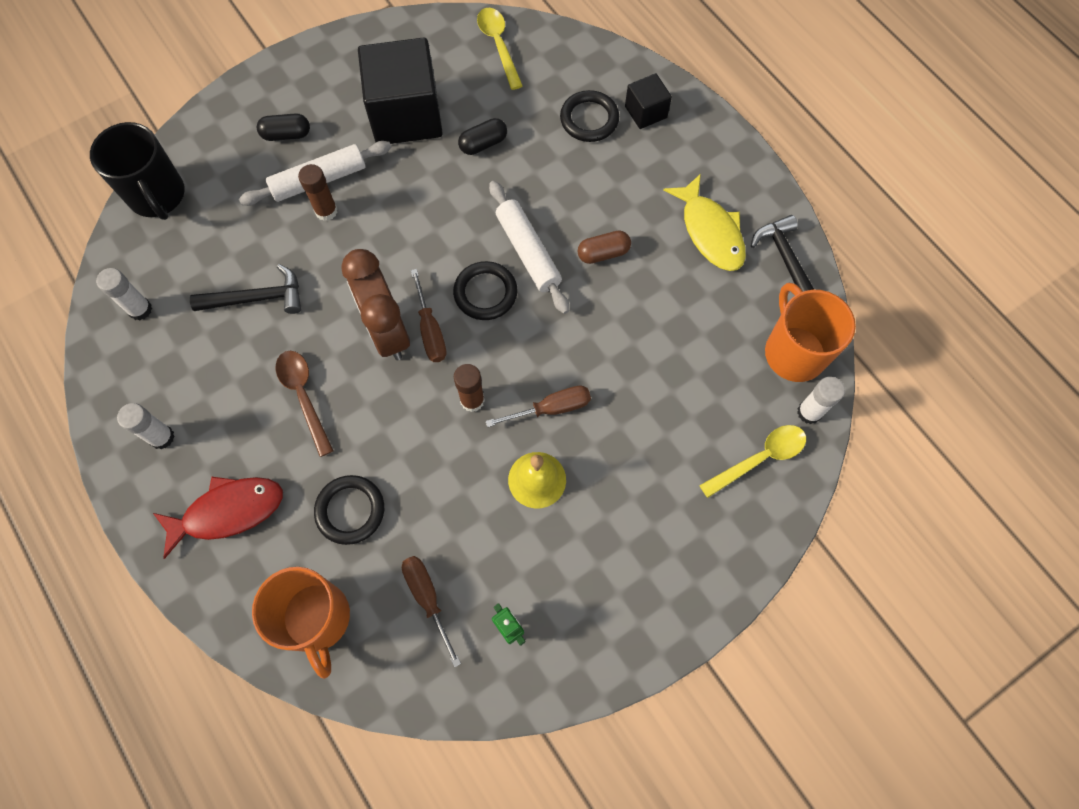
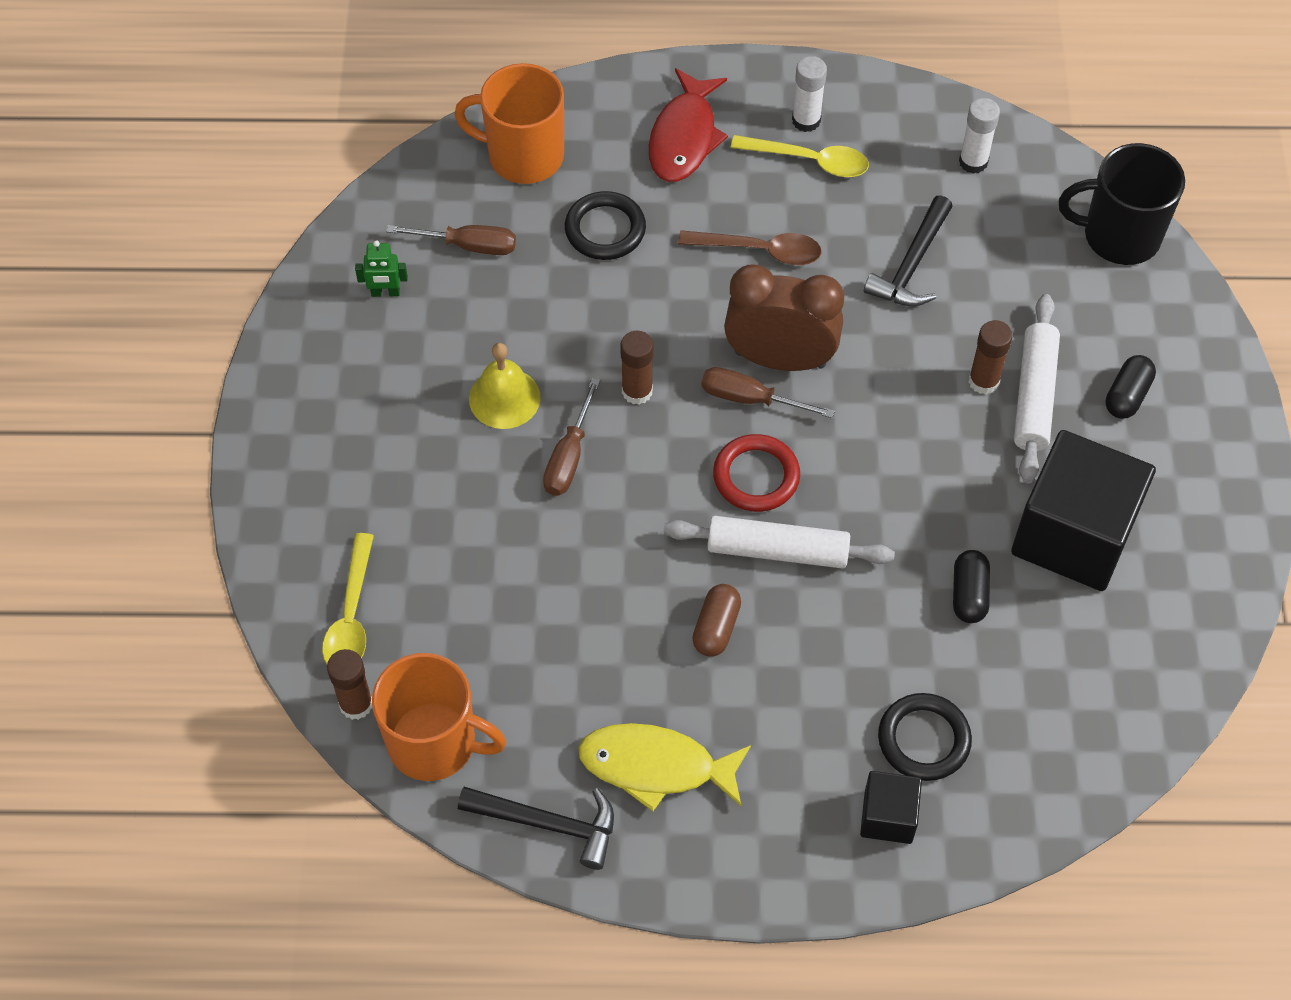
camera: 125 degrees right, 10 degrees down
(485, 293) = (756, 476): black ring -> red ring
(498, 45) = (1123, 707): yellow spoon -> yellow spoon (810, 161)
(809, 412) = (356, 704): white glue stick -> brown glue stick

